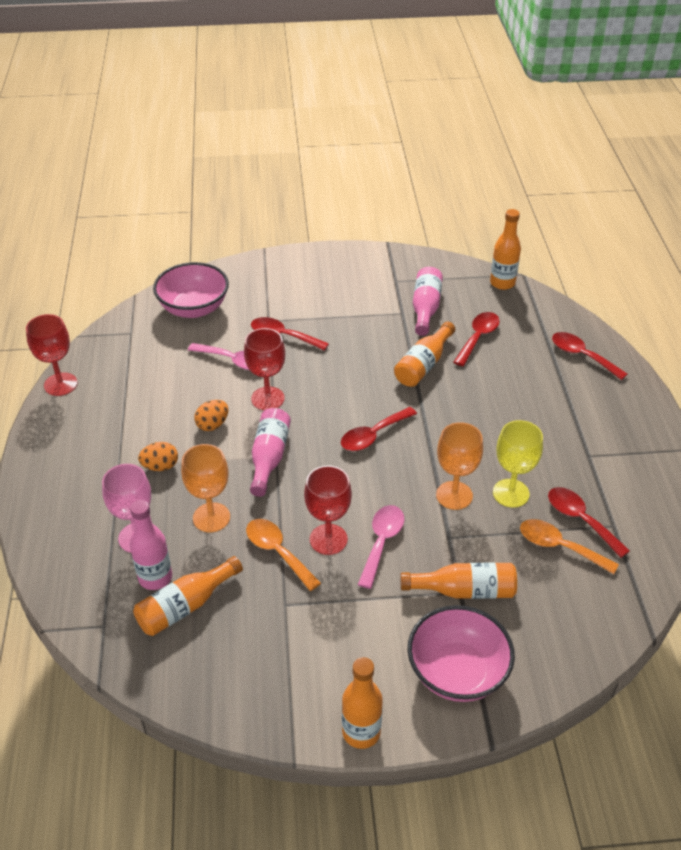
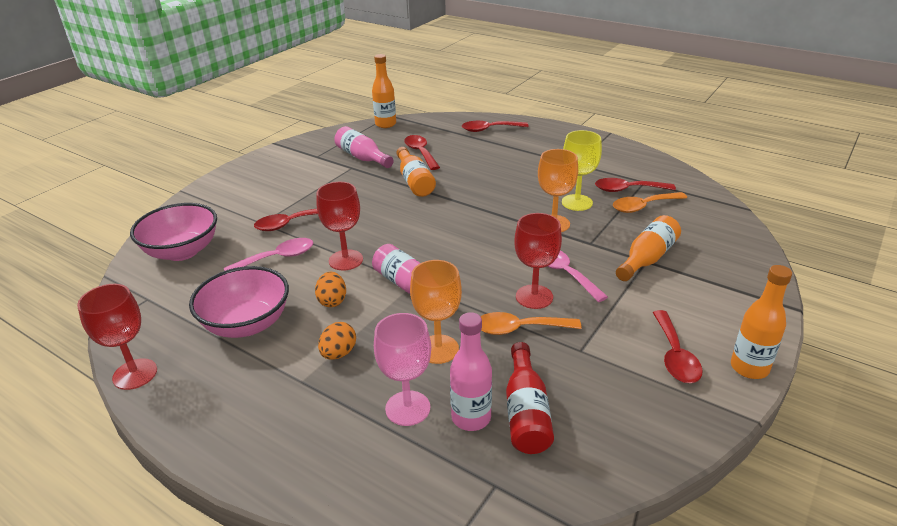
camera: 50 degrees left, 10 degrees down
(186, 606) = (526, 412): orange bottle -> red bottle
(373, 435) = (453, 230): red spoon -> red spoon (675, 356)
(457, 672) = (721, 295): pink bowl -> pink bowl (247, 324)

